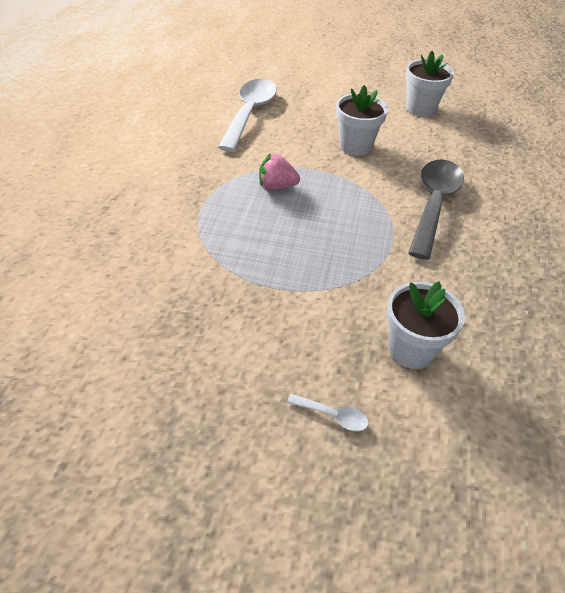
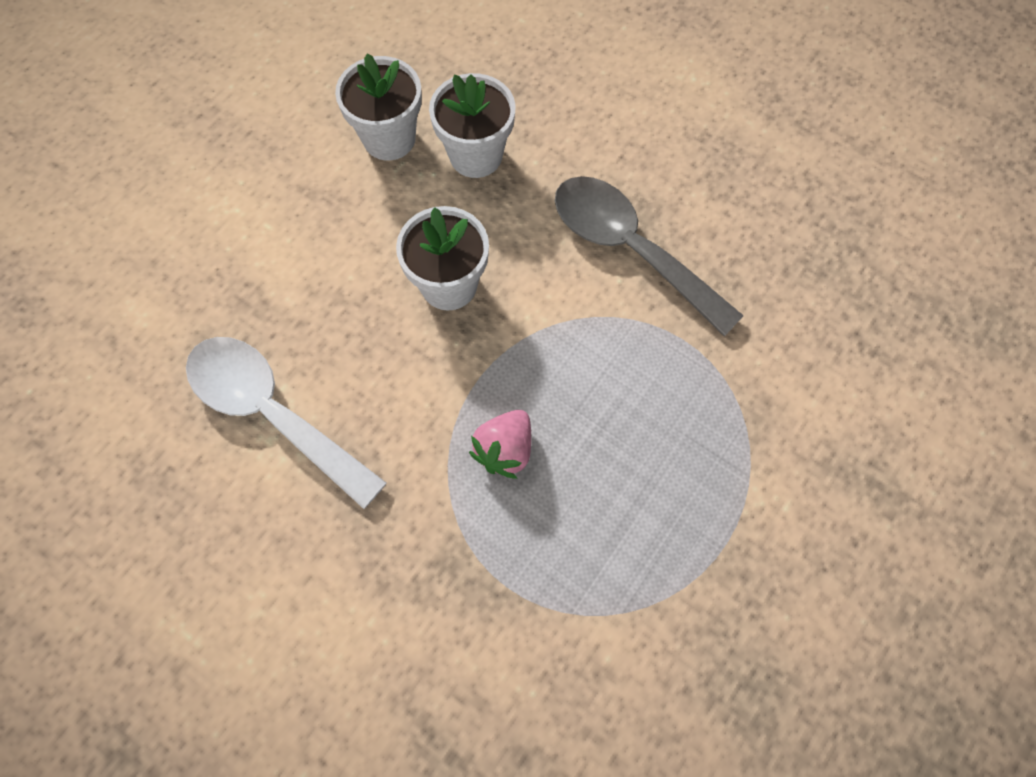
camera: 65 degrees left, 20 degrees up
(333, 415) = (953, 554): white spoon -> none
(411, 349) = (879, 417): white flower pot -> white flower pot (476, 155)

